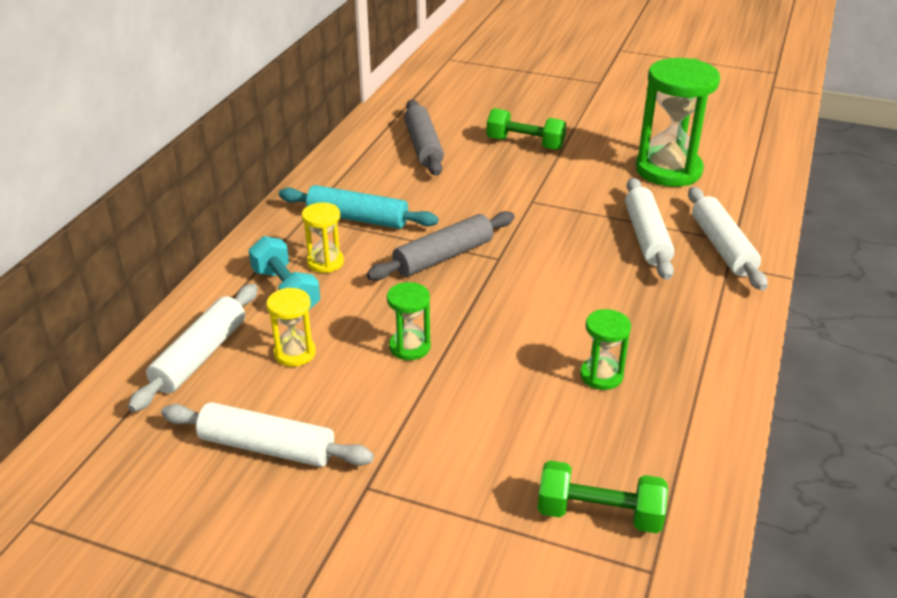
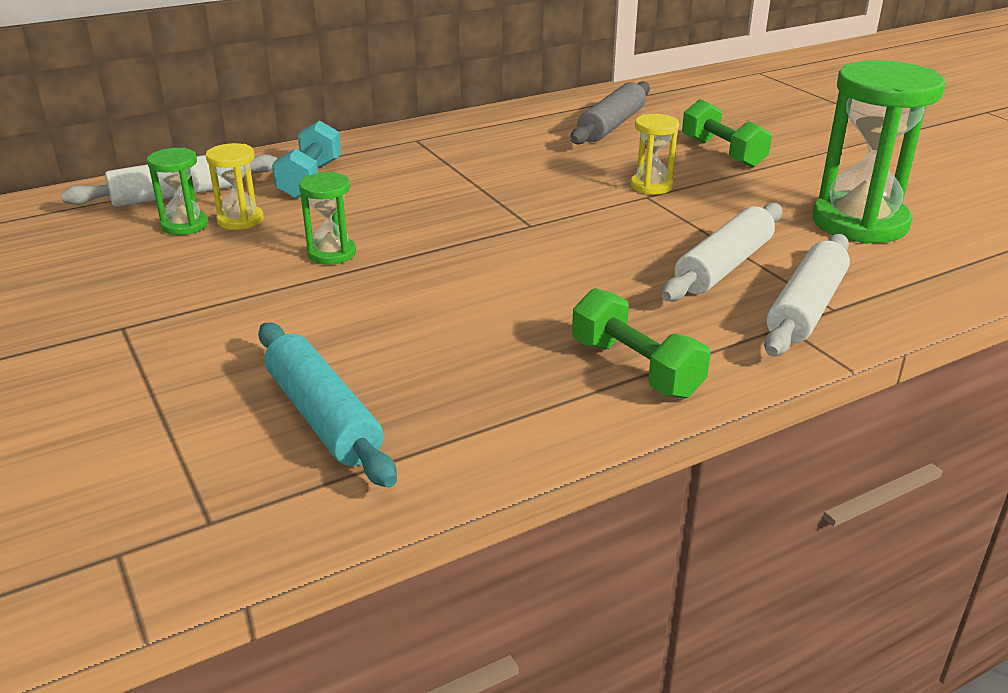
camera: 40 degrees right, 5 degrees down
(267, 447) = (110, 268): white rolling pin -> none
(325, 262) = (375, 173): yellow hourglass -> yellow hourglass (651, 186)
(357, 218) = (456, 154): turquoise rolling pin -> turquoise rolling pin (323, 417)
(443, 257) = (480, 205): grey rolling pin -> none
(599, 514) = (252, 450): green dumbbell -> green dumbbell (635, 368)
(601, 376) = (459, 350): green hourglass -> green hourglass (184, 225)

